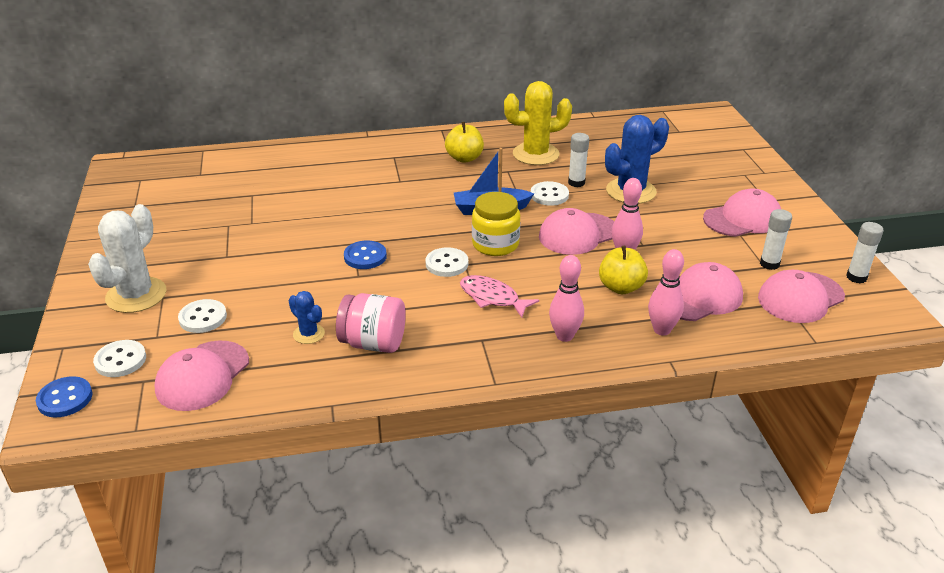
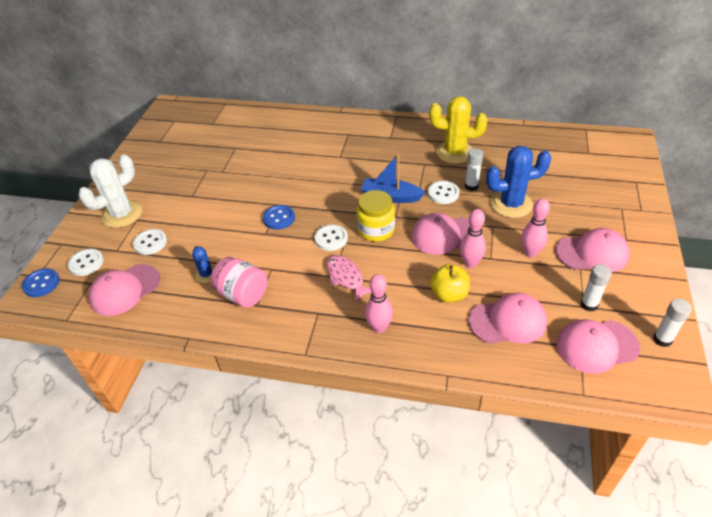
camera: 25 degrees right, 10 degrees up
(464, 158) = (398, 145): yellow apple -> none
(662, 330) = (458, 344): pink bowling pin -> pink bowling pin (530, 253)

